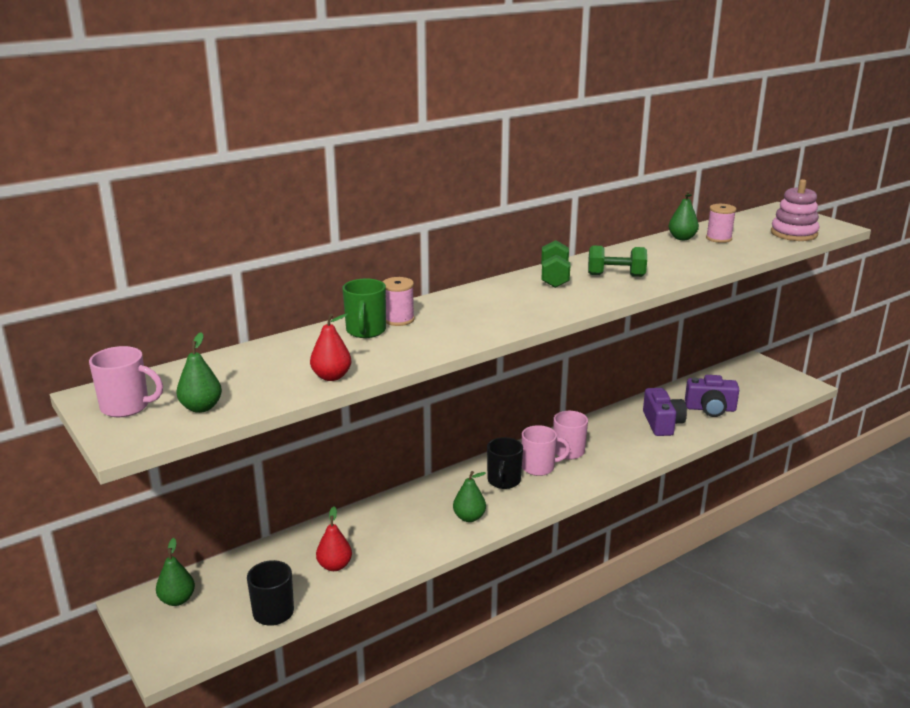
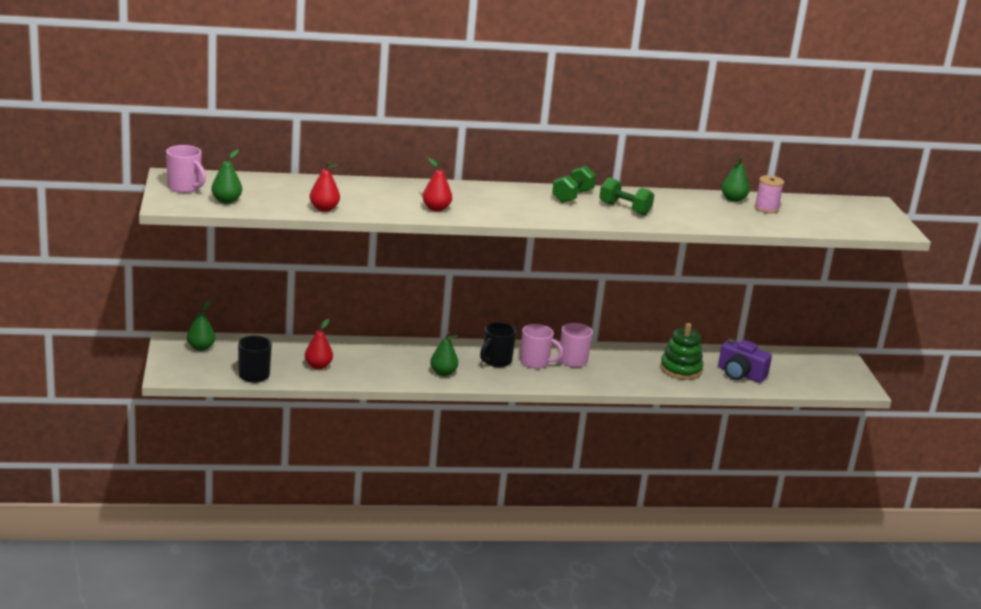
camera: 25 degrees right, 0 degrees up
(365, 331) = (381, 190): green mug -> none
(398, 319) = (414, 189): pink spool -> none
(450, 334) = (436, 209): none -> red pear
(662, 423) = (680, 369): purple camera -> green stacking toy
(793, 234) = (844, 224): pink stacking toy -> none

